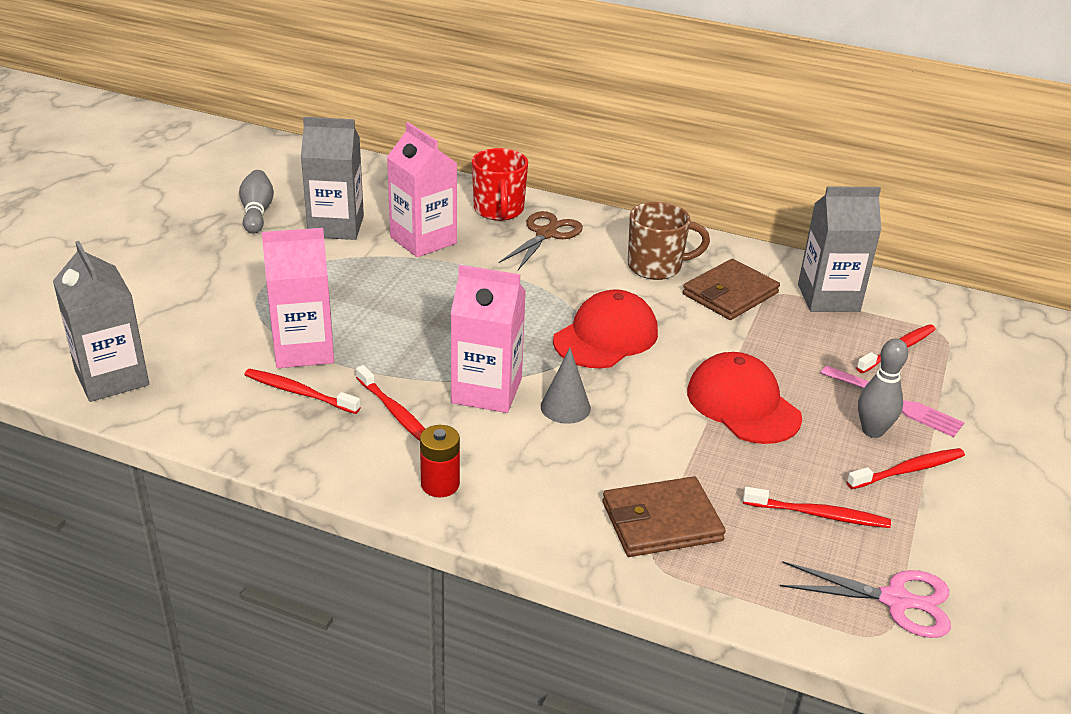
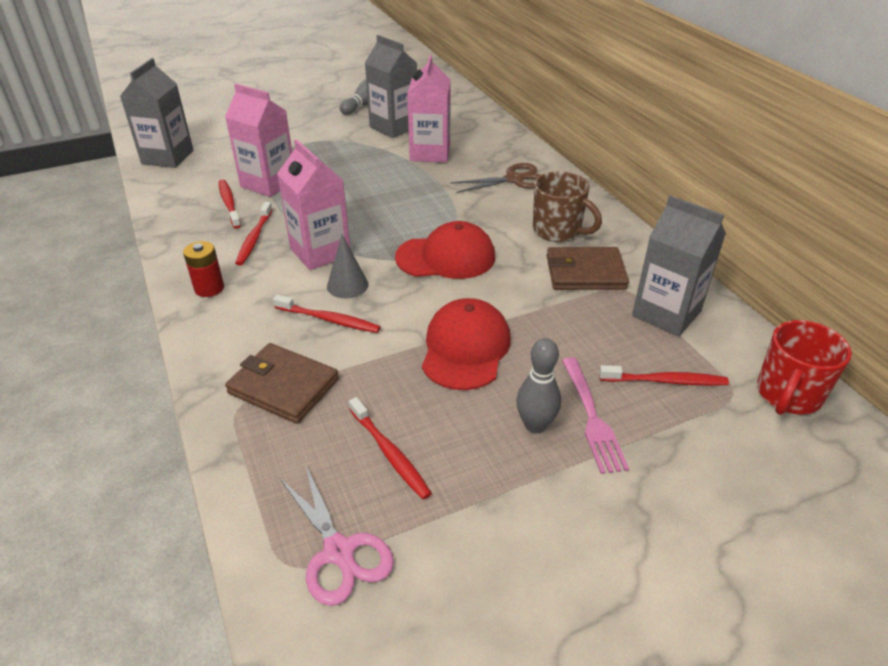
camera: 45 degrees right, 5 degrees up
(499, 211) = (506, 154): red mug -> red mug (787, 395)
(908, 470) = (515, 471): red toothbrush -> red toothbrush (329, 320)

